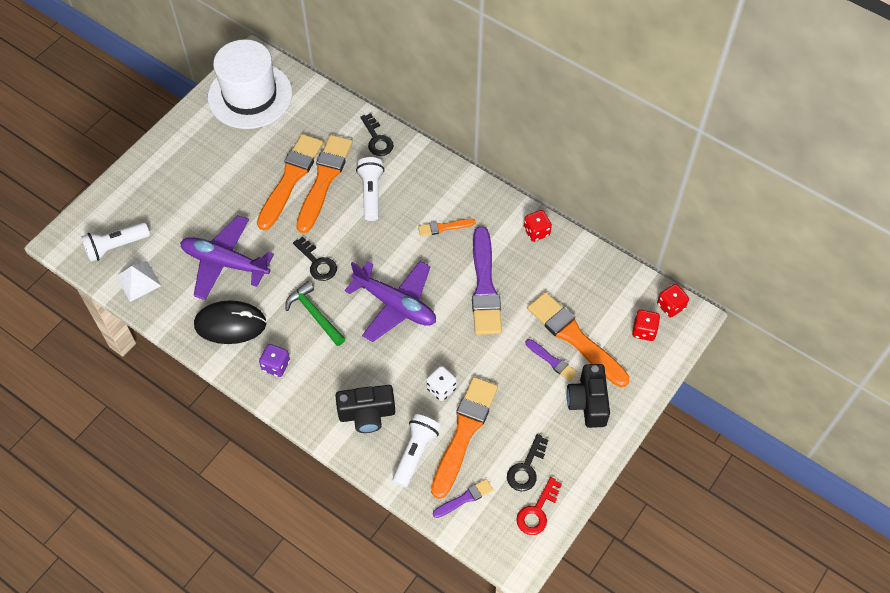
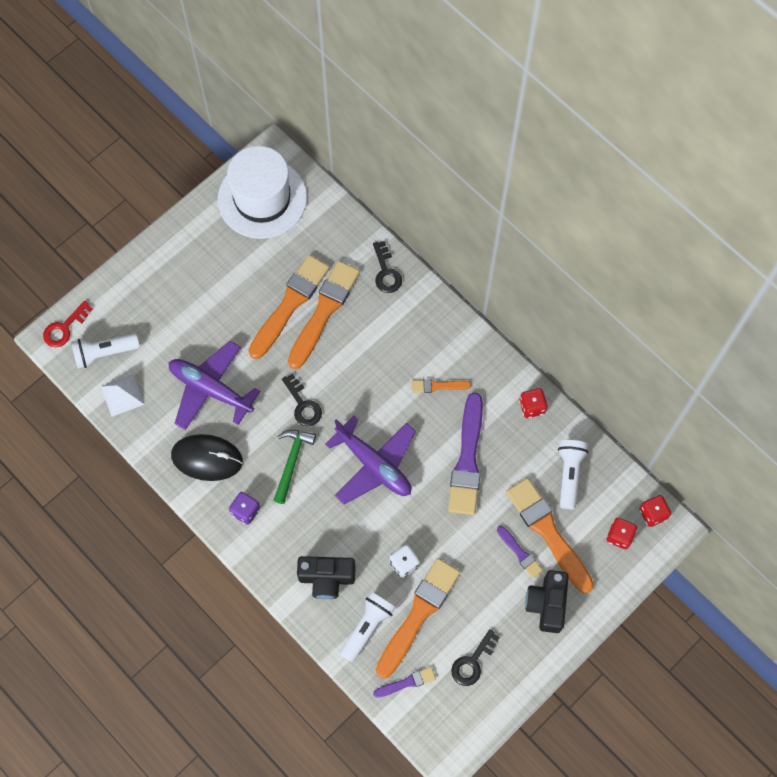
camera: 10 degrees right, 10 degrees up
(314, 314) = (291, 462): green hammer -> green hammer turned 45 degrees clockwise
(371, 194) = (369, 335): white flashlight -> white flashlight (569, 474)
(537, 511) = (475, 708): red key -> red key (64, 328)

